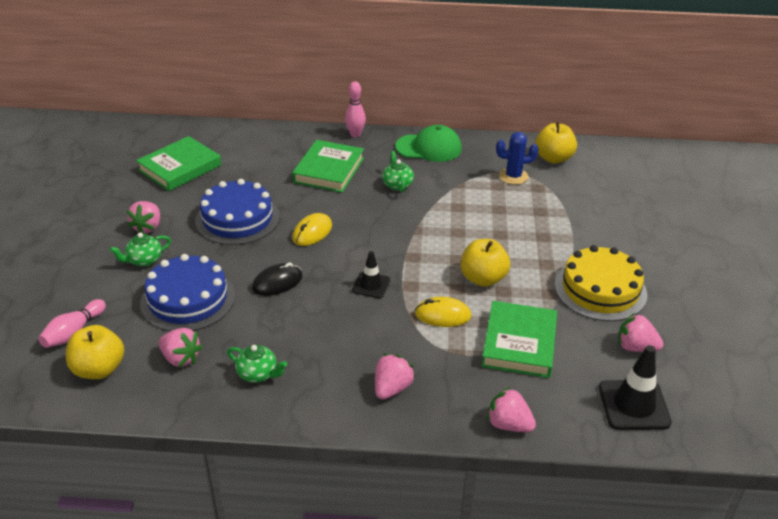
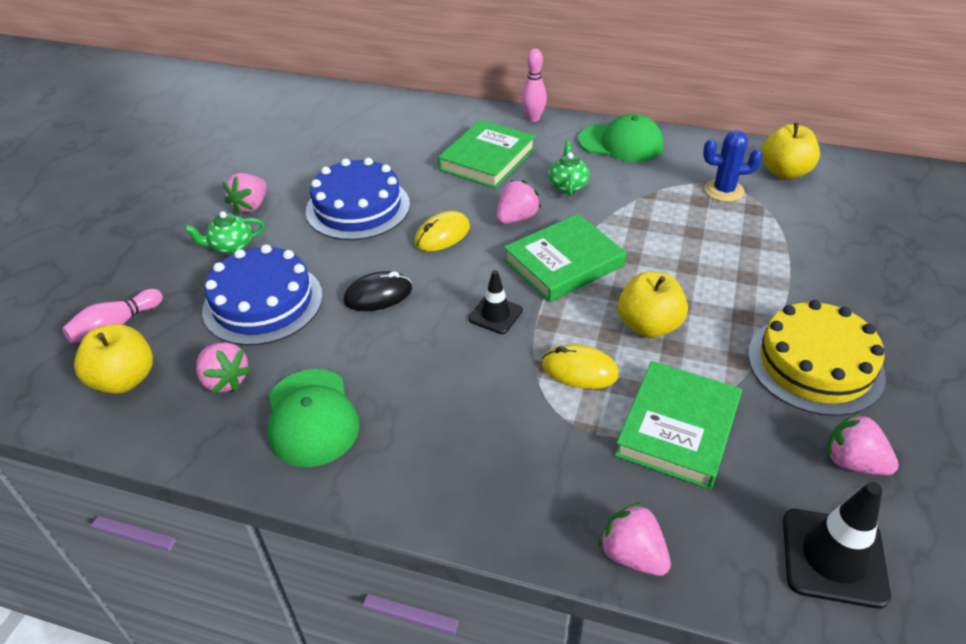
camera: 15 degrees right, 5 degrees up
(180, 168) = (313, 139): green book -> green book (563, 263)
(258, 374) = (311, 417): green teapot -> green cap
(392, 388) = (480, 468): pink strawberry -> pink strawberry (516, 218)

